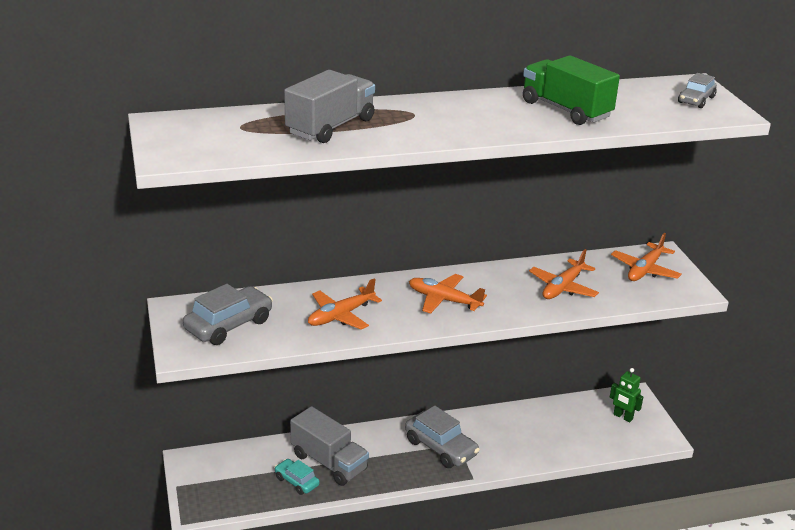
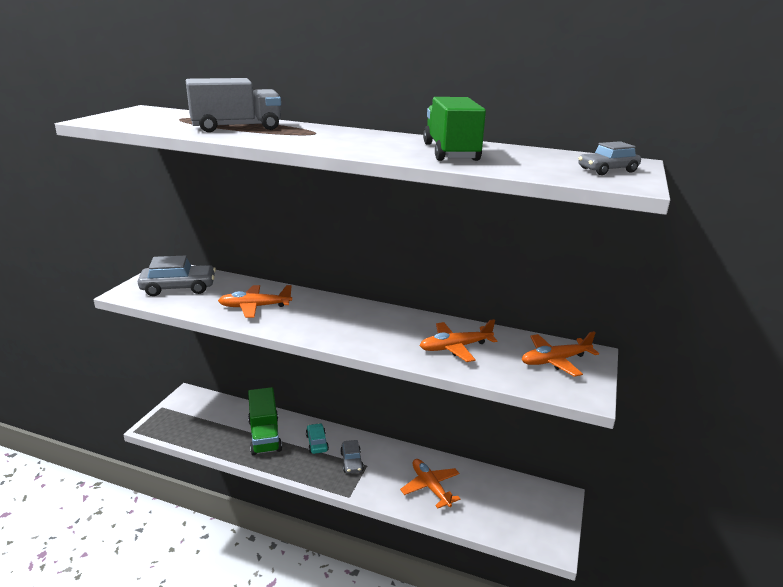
camera: 35 degrees right, 5 degrees down
(296, 481) = (229, 438): turquoise car -> turquoise car (317, 443)
(329, 462) = (265, 435): grey truck -> green truck
(441, 447) = (351, 462): grey car -> grey car, size x0.59
(444, 300) = (343, 322): orange plane -> orange plane (430, 487)
(623, 417) = (531, 509): green robot -> none

